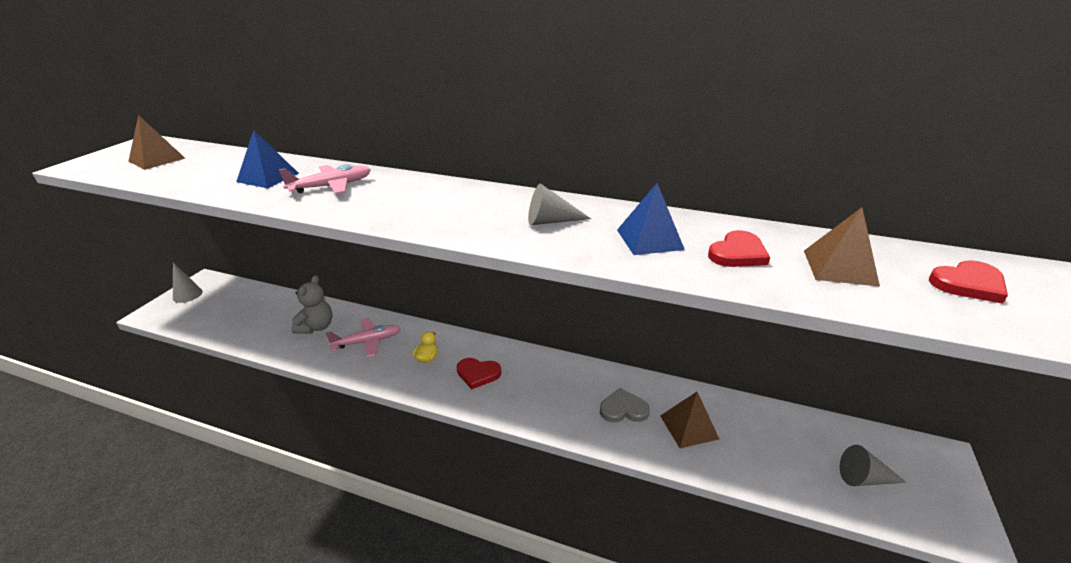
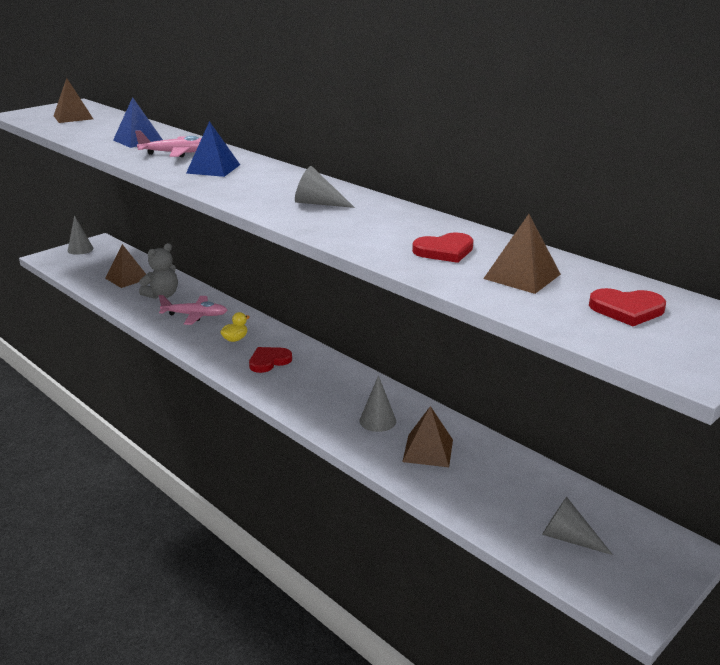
camera: 25 degrees right, 5 degrees down
(264, 317) = (127, 278): none -> brown pyramid
(478, 374) = (269, 361): red heart -> red heart turned 105 degrees clockwise
(623, 409) = (377, 421): grey heart -> grey cone
(649, 239) = (382, 229): blue pyramid -> blue pyramid (213, 169)

